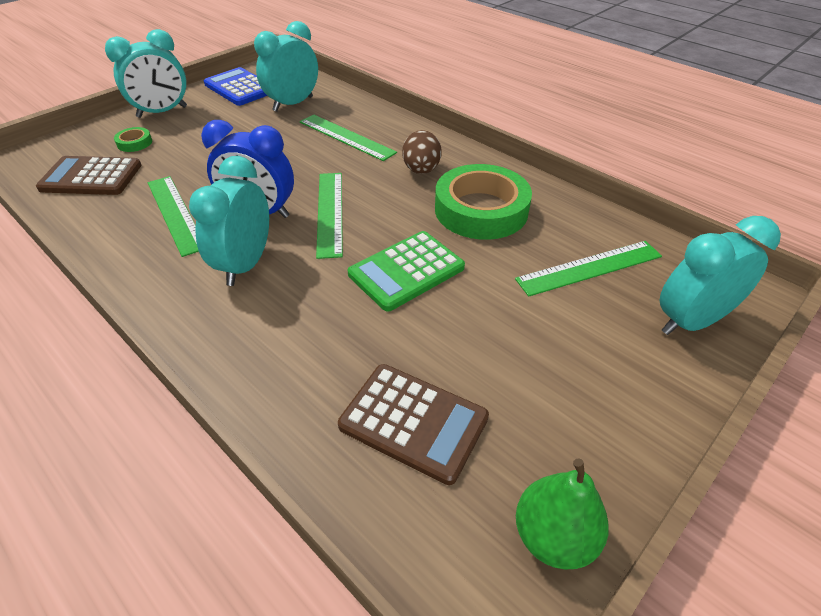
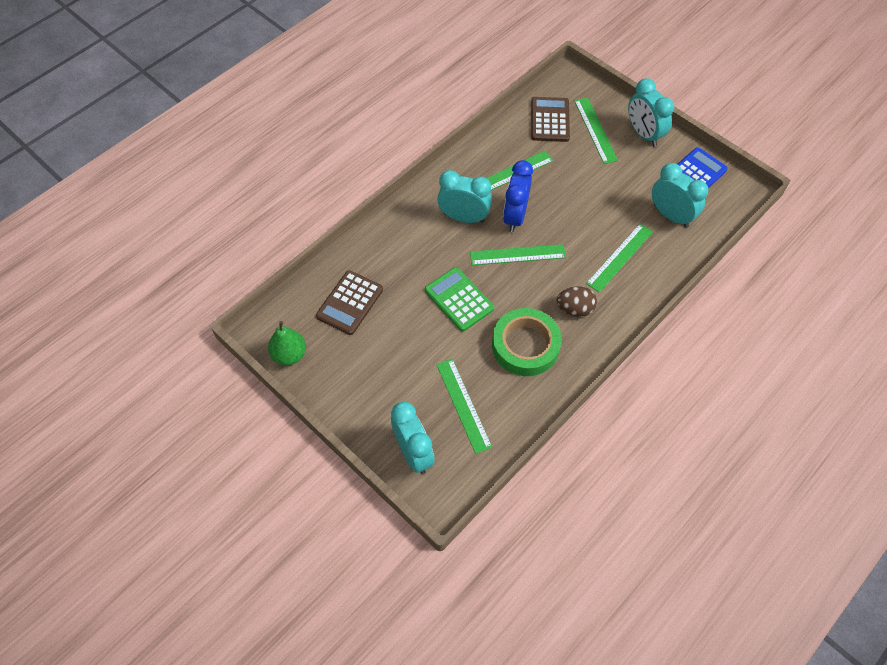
camera: 90 degrees right, 15 degrees up
(134, 143) = (595, 130): green tape -> green ruler

